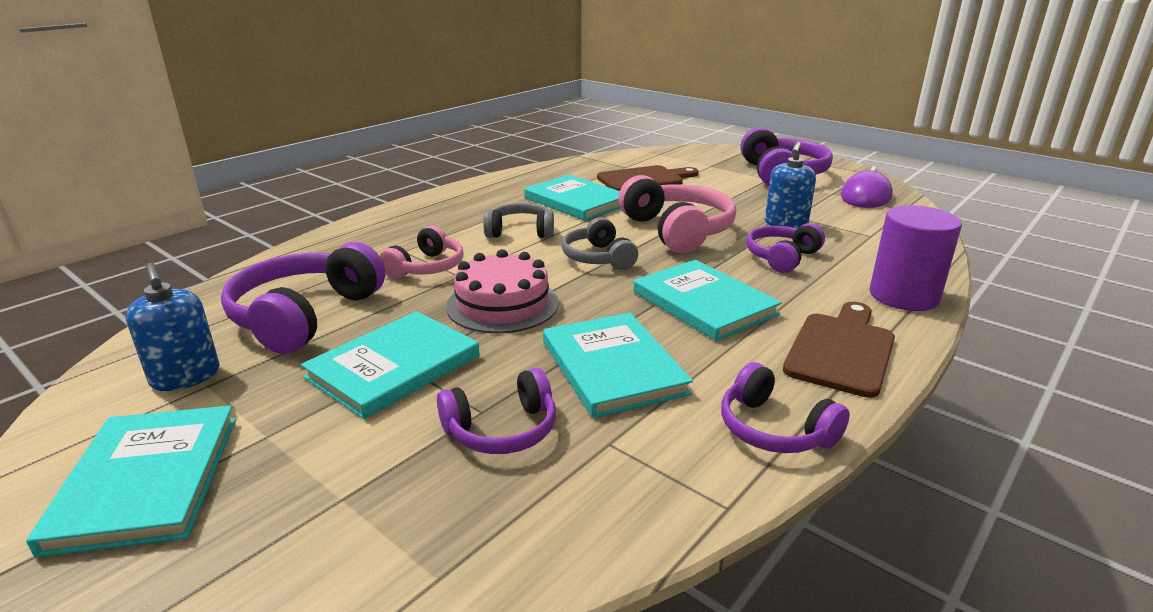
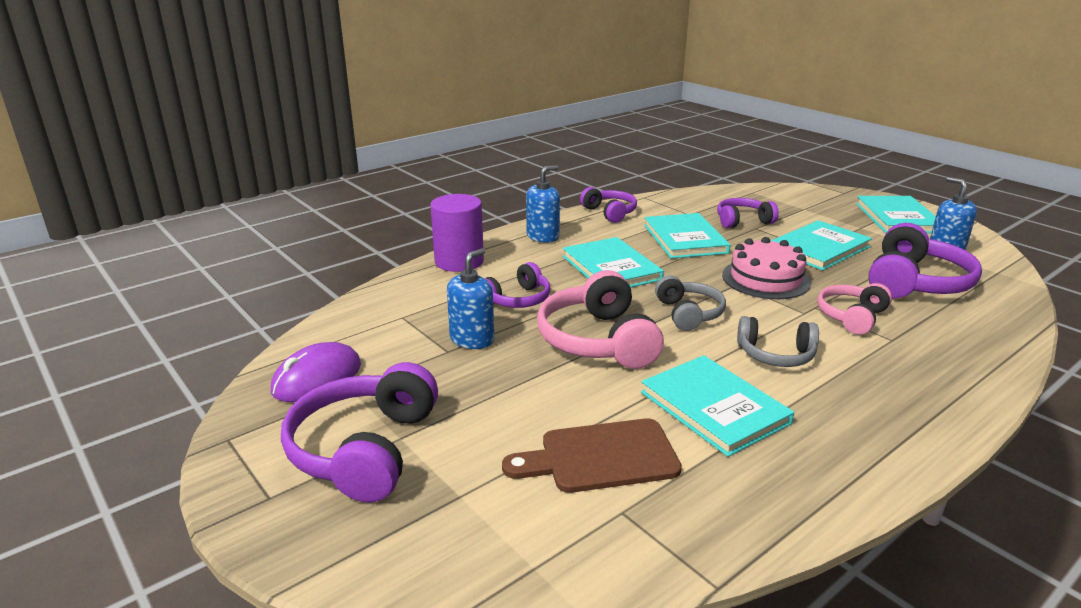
camera: 170 degrees left, 0 degrees up
(841, 350) = (543, 236): brown cutting board -> blue soap dispenser

